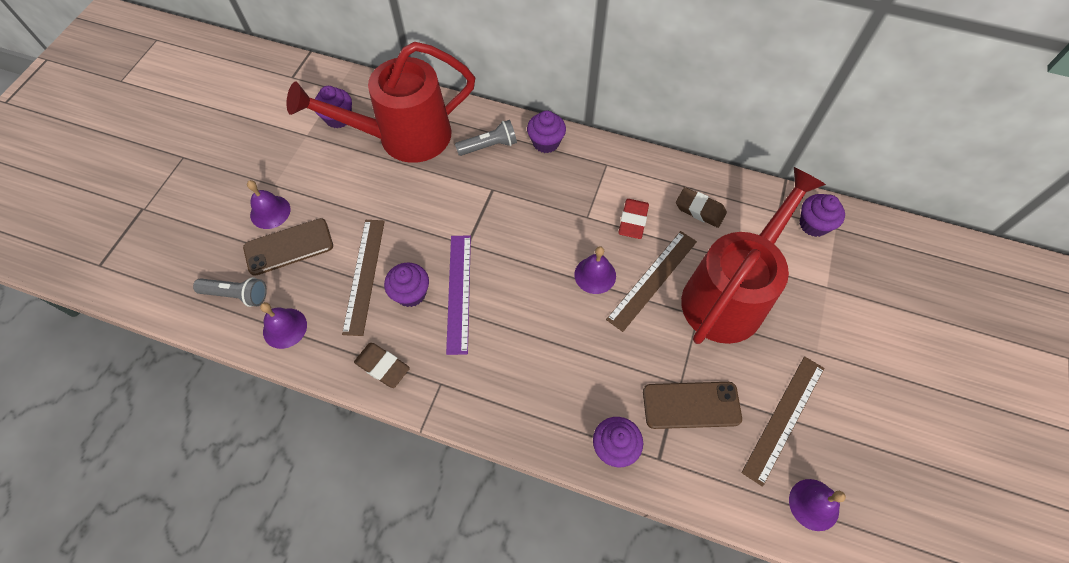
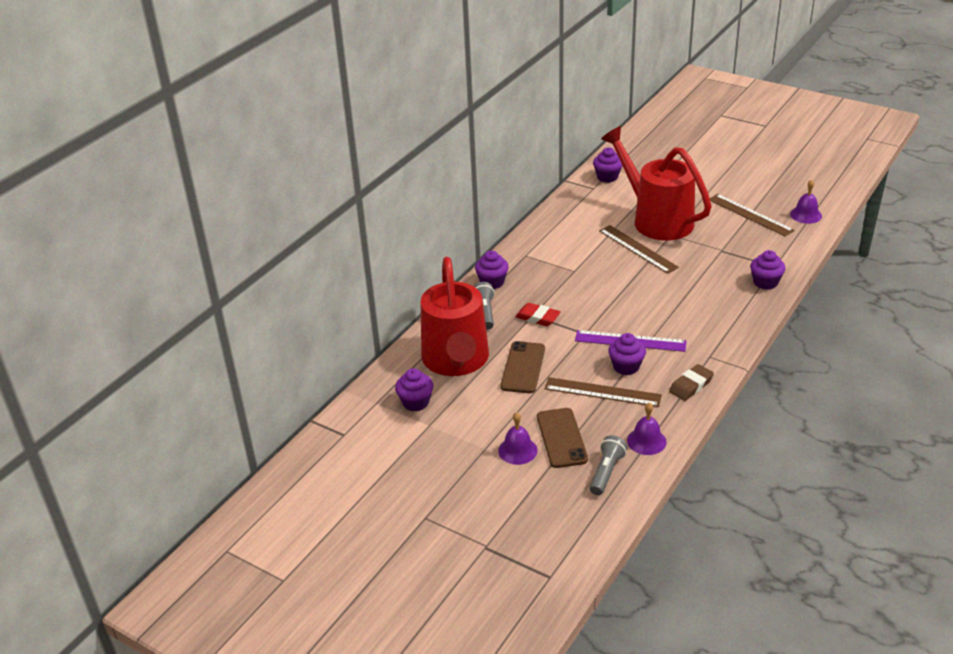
camera: 75 degrees left, 25 degrees down
(595, 275) = (628, 273): purple bell -> none
(633, 221) = (584, 250): red eraser -> red eraser (537, 317)
(691, 405) = (738, 248): brown phone -> brown phone (523, 367)
(700, 210) = (582, 219): brown eraser -> none

